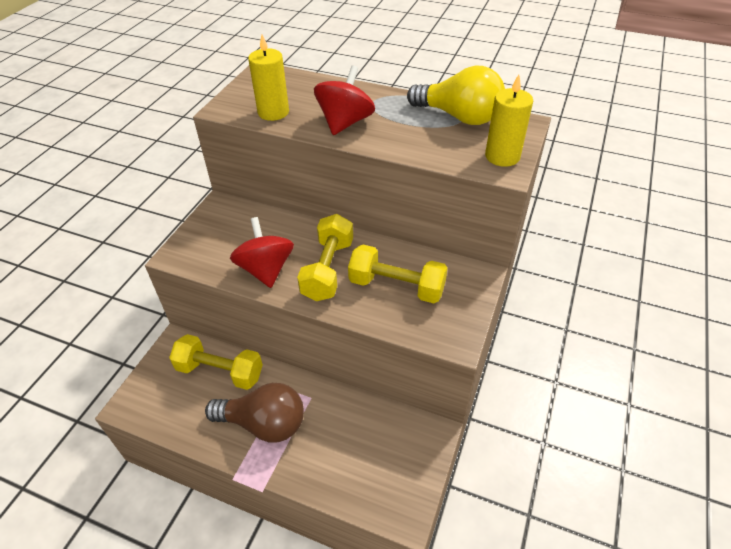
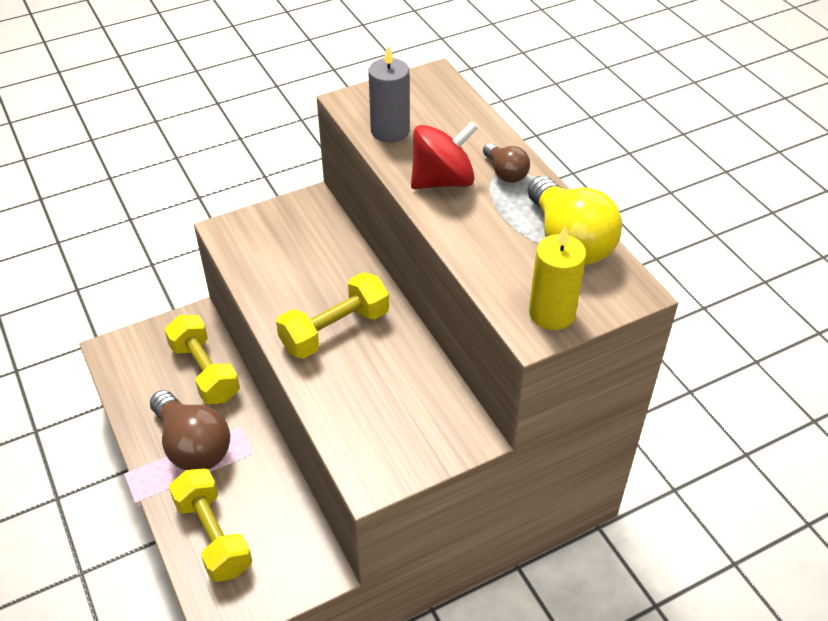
camera: 40 degrees right, 0 degrees up
(266, 269) = (282, 293): red spinning top -> none
(273, 112) = (390, 131): yellow candle -> grey candle
(376, 101) = (505, 173): none -> brown light bulb
(396, 286) = (377, 390): yellow dumbbell -> yellow dumbbell (213, 536)

